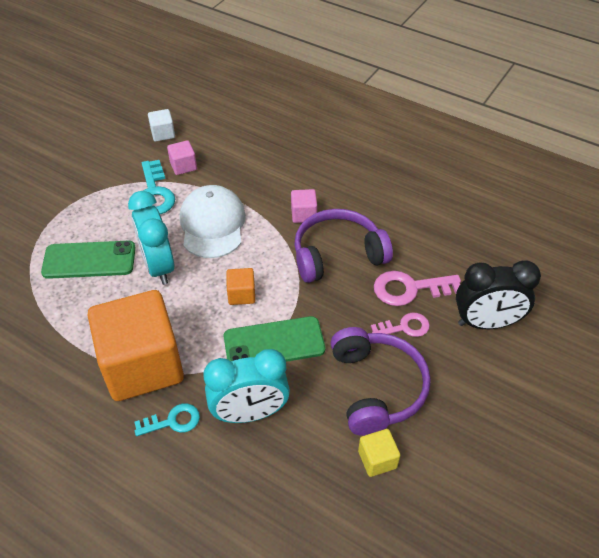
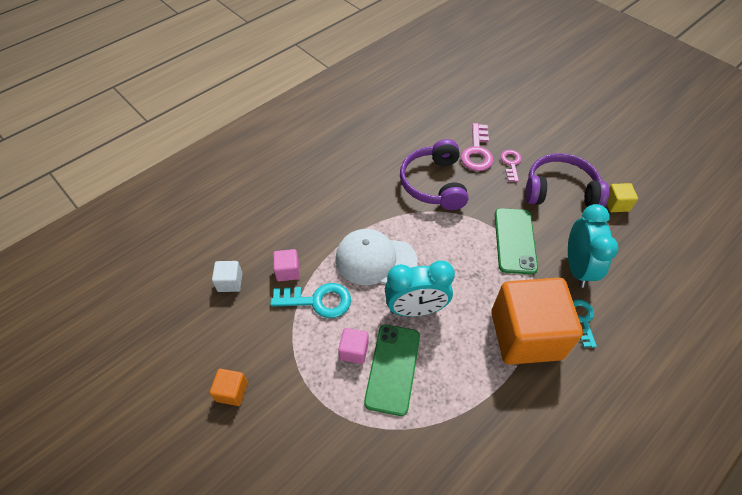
camera: 75 degrees left, 5 degrees up
(241, 294) = (462, 253): orange cube -> orange cube (232, 391)
(303, 214) = (383, 195): pink cube -> pink cube (354, 351)
(486, 323) = (513, 123): black clock -> none

